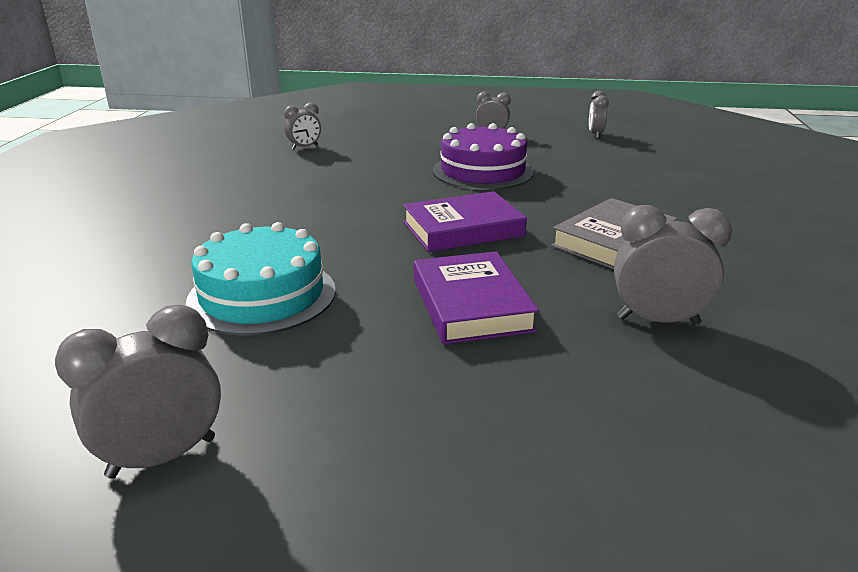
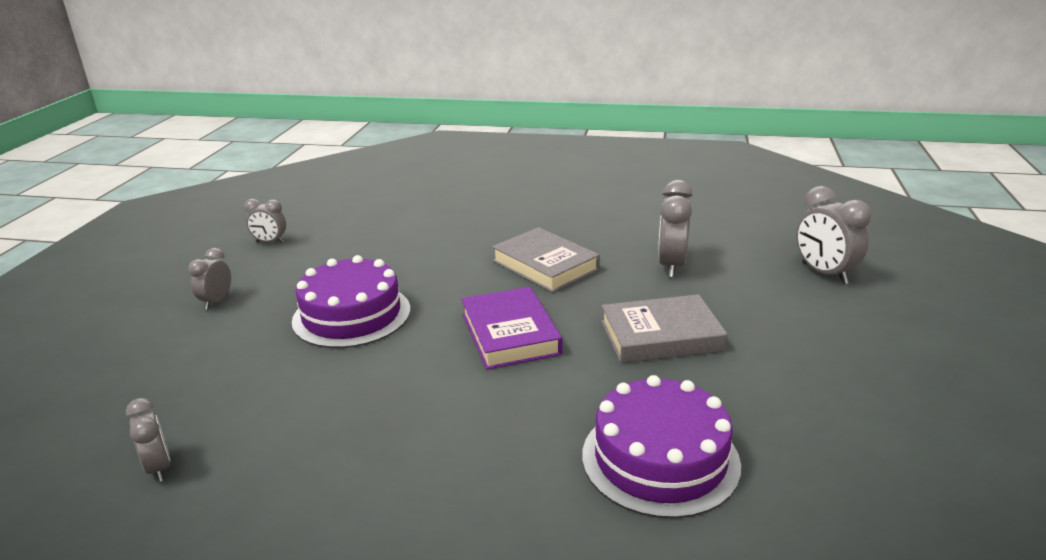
camera: 85 degrees left, 0 degrees up
(162, 457) = (925, 483): grey clock -> grey clock (824, 273)
(262, 295) = (660, 459): turquoise cake -> purple cake
(471, 305) = (661, 336): purple book -> grey book

